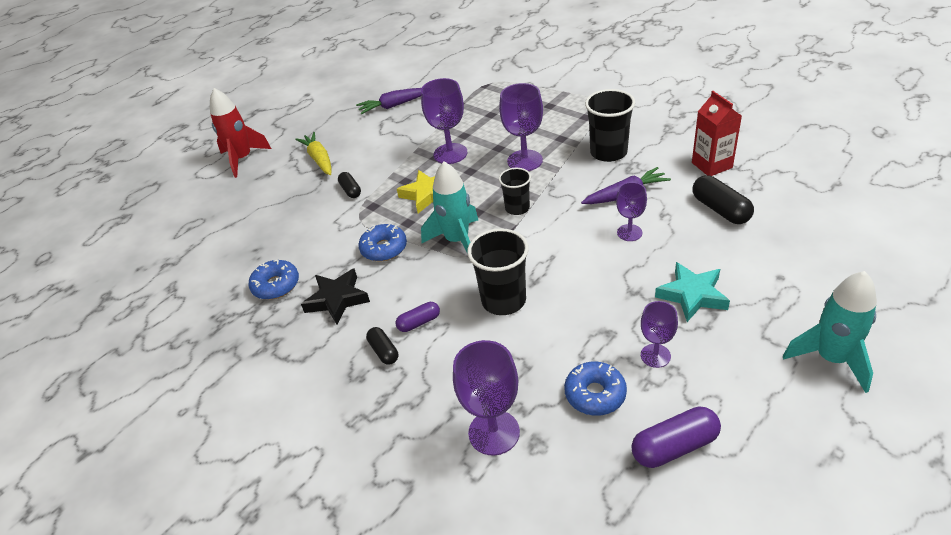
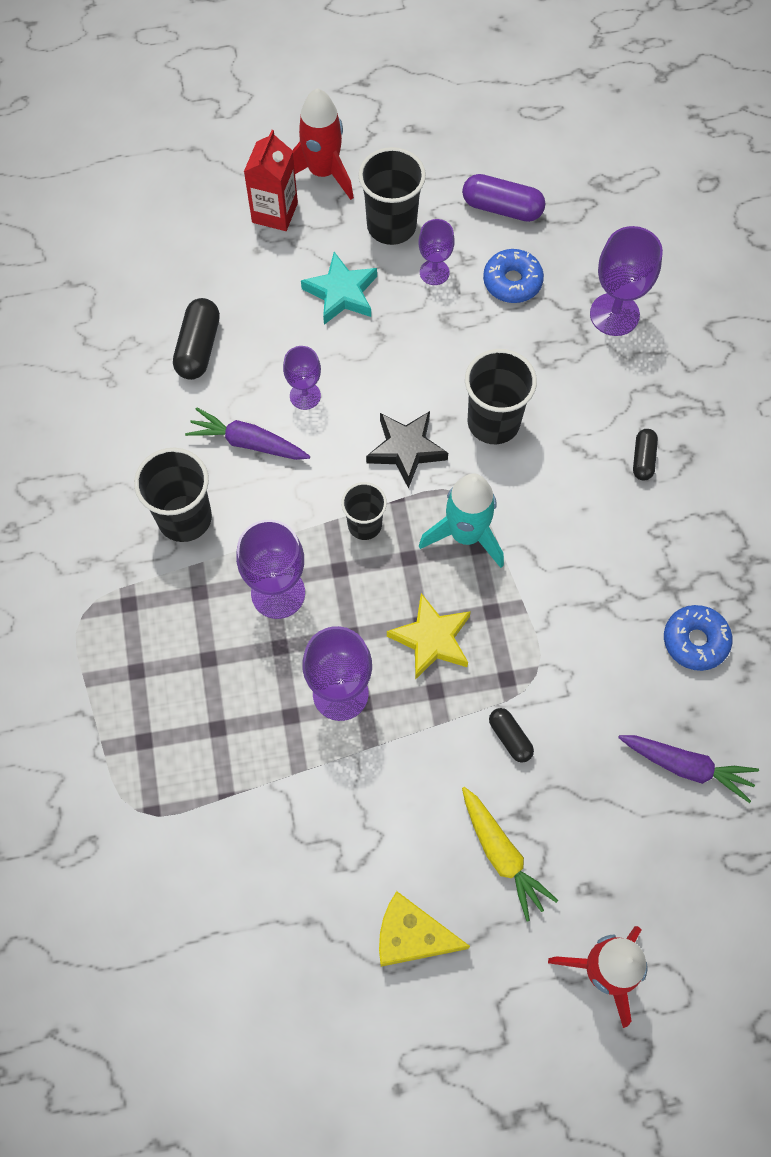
camera: 145 degrees left, 25 degrees up
(319, 159) = (502, 855): yellow carrot -> yellow carrot turned 45 degrees counterclockwise
(337, 299) = (644, 561): black star -> black star (406, 450)
(338, 121) = (412, 936): none -> yellow cheese
(350, 190) = (510, 738): black capsule -> black capsule turned 45 degrees counterclockwise
(384, 248) = (547, 593): blue donut -> none
(394, 106) = (308, 895): purple carrot -> purple carrot (686, 767)
(419, 322) = (588, 463): purple capsule -> none
(712, 165) = (124, 403): red carton -> red carton (275, 212)
(728, 362) = (391, 226): none -> black cup
(831, 358) = (323, 172): turquoise rocket -> red rocket

